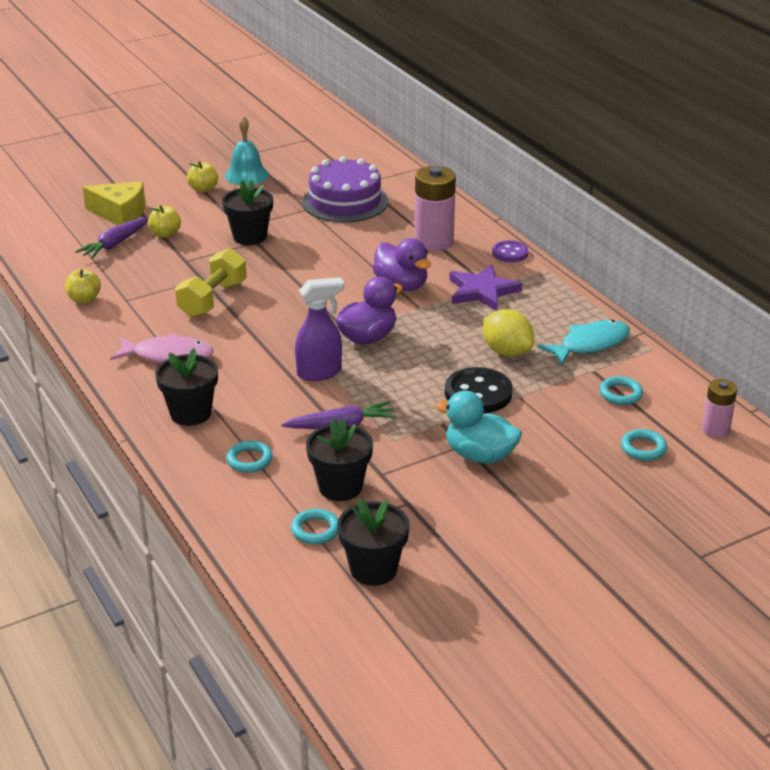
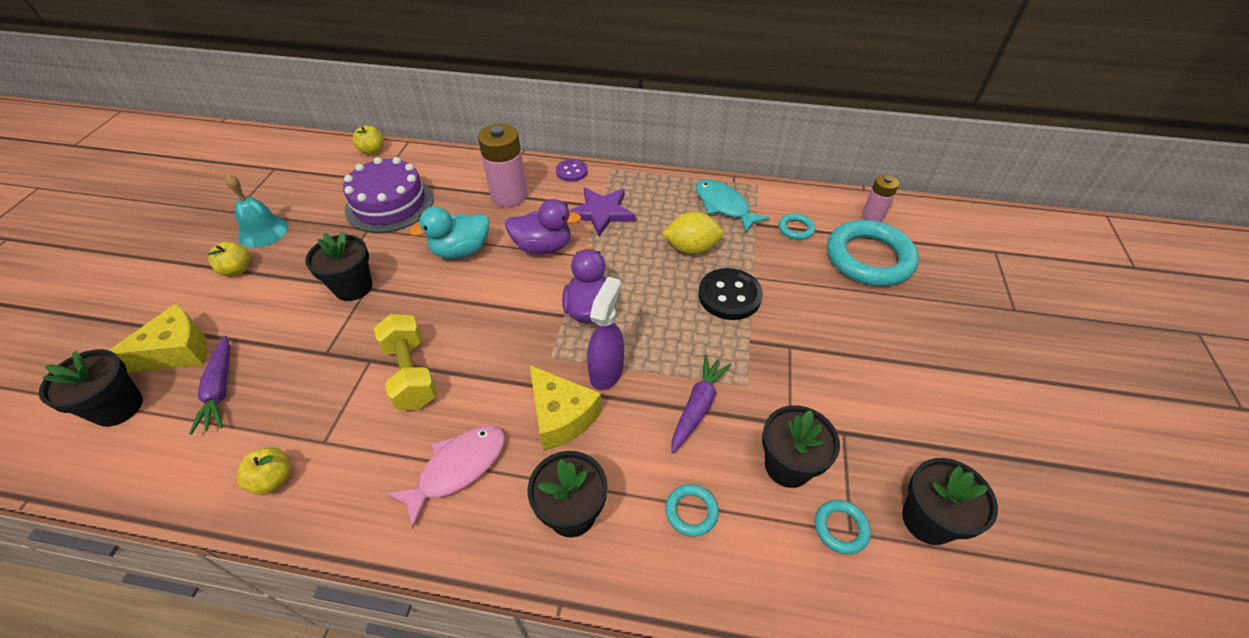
camera: 50 degrees left, 15 degrees up
(64, 223) = (118, 407): none -> black flower pot
(165, 234) = (262, 340): yellow apple -> yellow apple (372, 151)
(256, 373) = (561, 416): none -> yellow cheese
(479, 455) = (812, 346): turquoise duck -> turquoise duck (461, 251)
(590, 344) = (723, 206): turquoise fish -> turquoise fish turned 45 degrees counterclockwise
(643, 448) = (869, 258): turquoise ring -> turquoise ring, size x2.30

